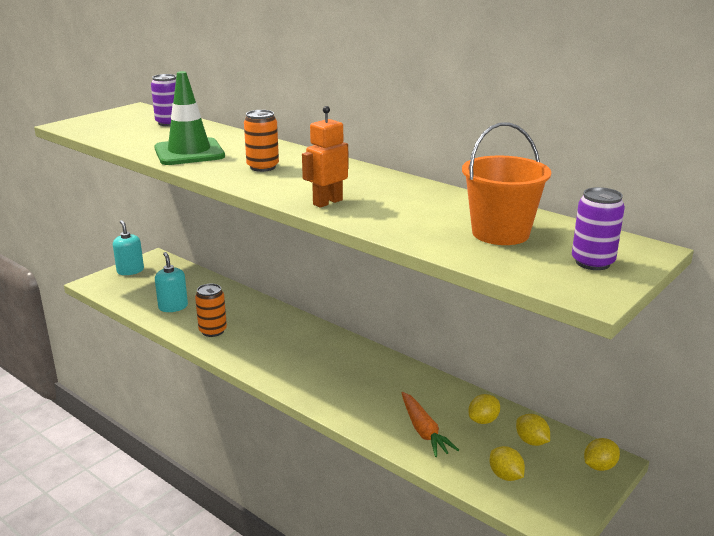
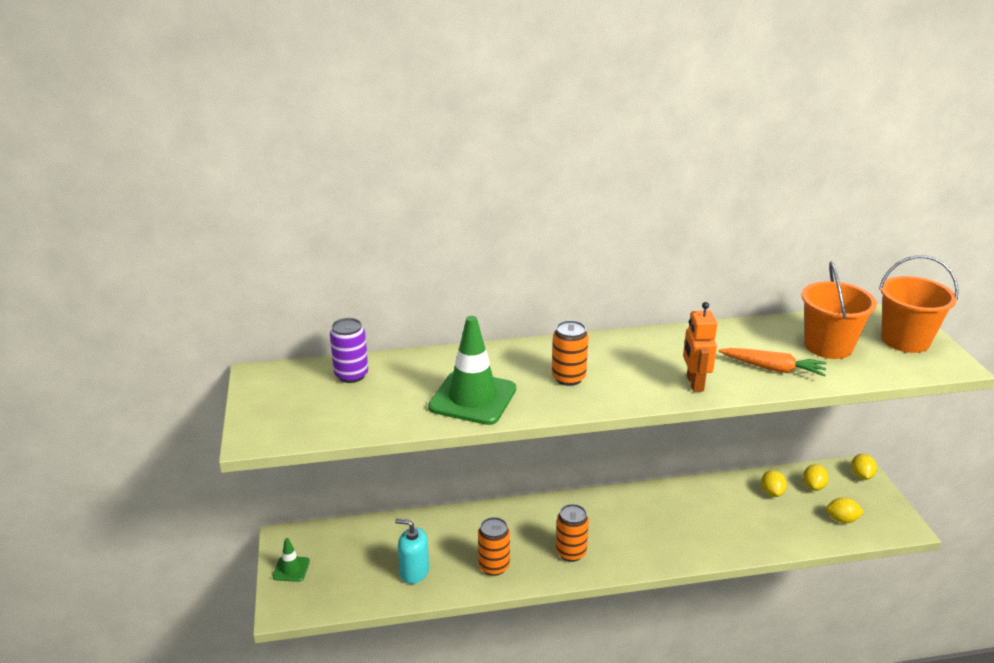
camera: 50 degrees left, 5 degrees up
(130, 271) = (291, 569): turquoise soap dispenser -> green traffic cone
(266, 354) = (571, 552): none -> orange can
(424, 431) = (761, 527): orange carrot -> orange carrot (773, 368)
(531, 441) = (813, 486): yellow lemon -> yellow lemon turned 75 degrees counterclockwise
(592, 262) = (905, 340): purple can -> orange bucket

